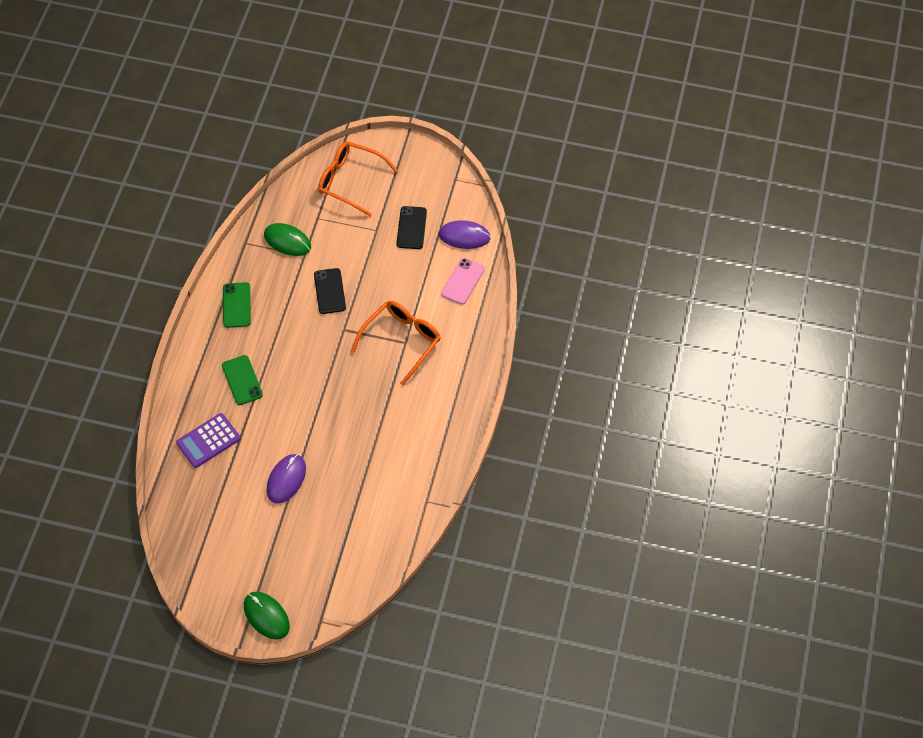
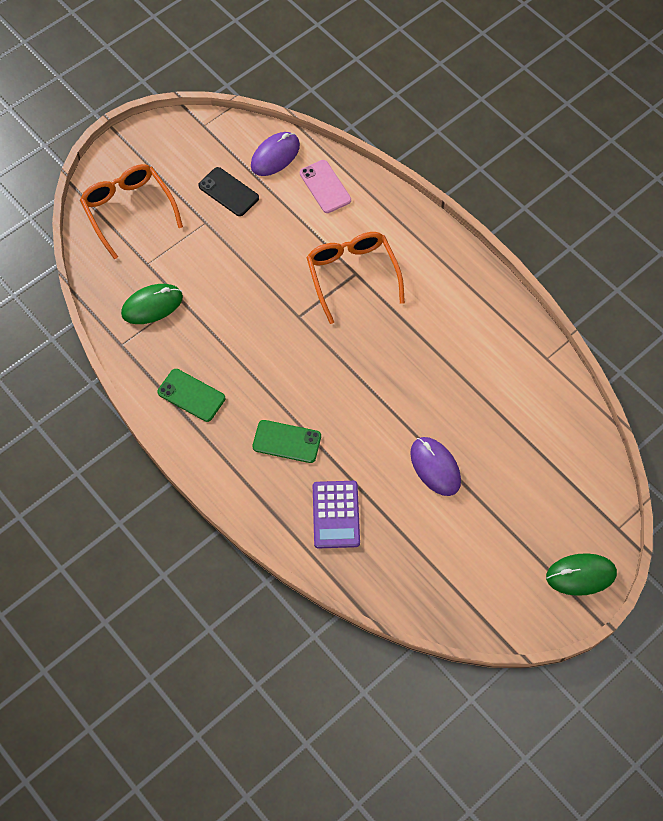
camera: 55 degrees left, 5 degrees up
(329, 291) = (244, 303): black phone -> none
(350, 181) = (128, 210): orange glasses -> orange glasses turned 90 degrees clockwise

